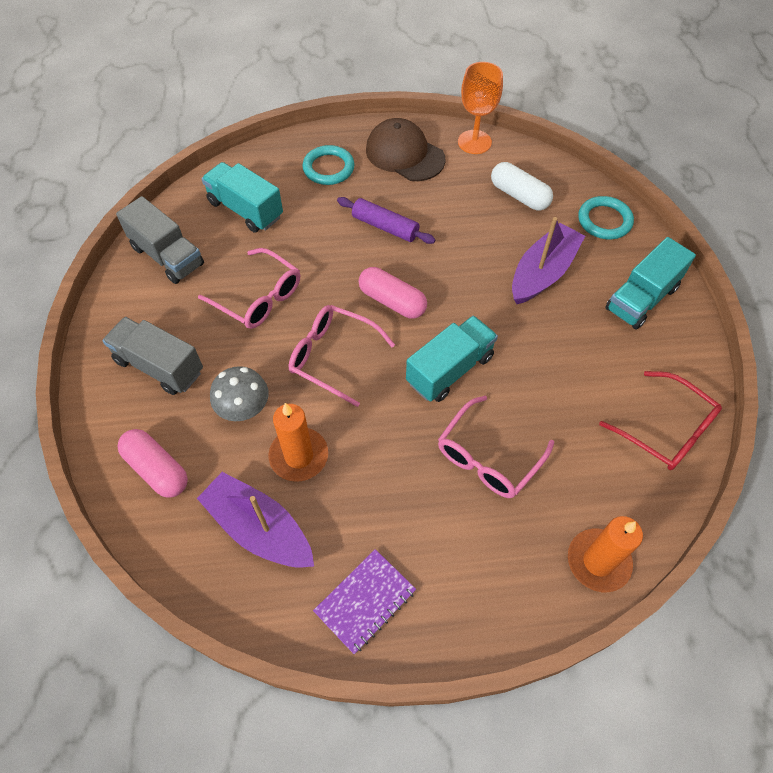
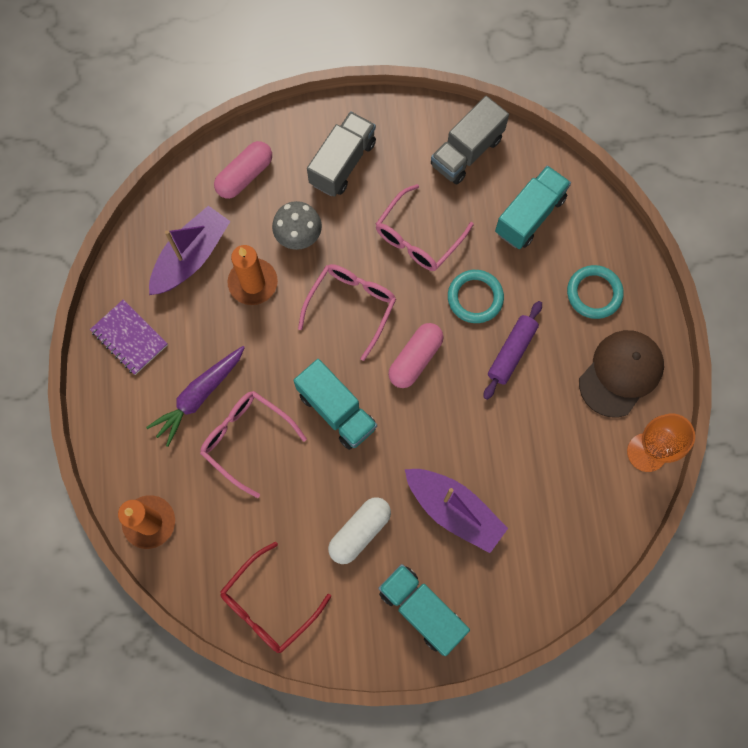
camera: 90 degrees right, 15 degrees up
(439, 511) = (199, 396): none -> purple carrot
(519, 195) = (563, 496): white capsule -> white capsule (360, 532)
(604, 221) = (529, 587): turquoise ring -> turquoise ring (475, 298)

